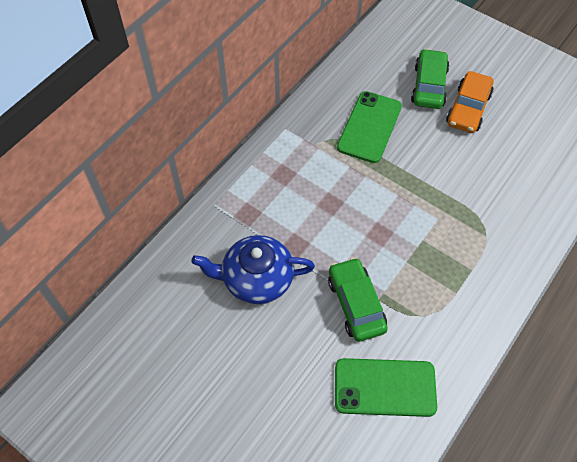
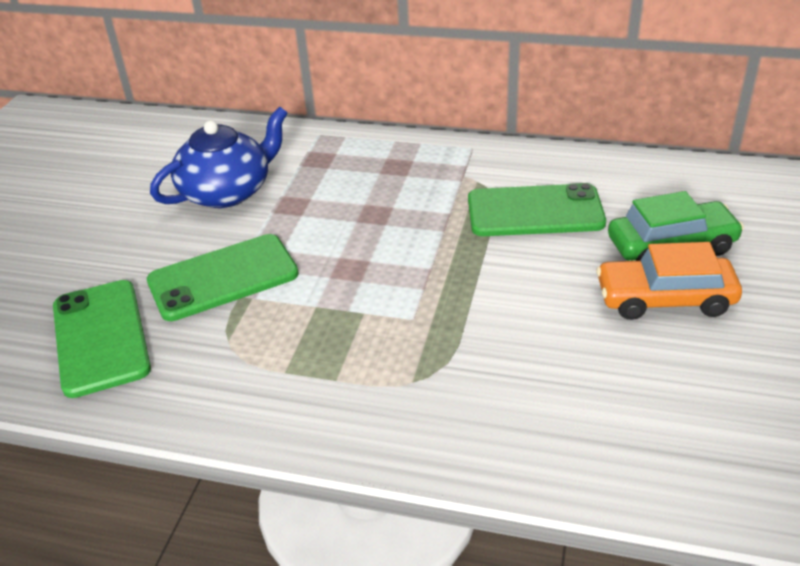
camera: 70 degrees right, 20 degrees down
(256, 279) = (227, 191): blue teapot -> blue teapot turned 75 degrees clockwise
(356, 304) = (223, 278): green car -> green phone

